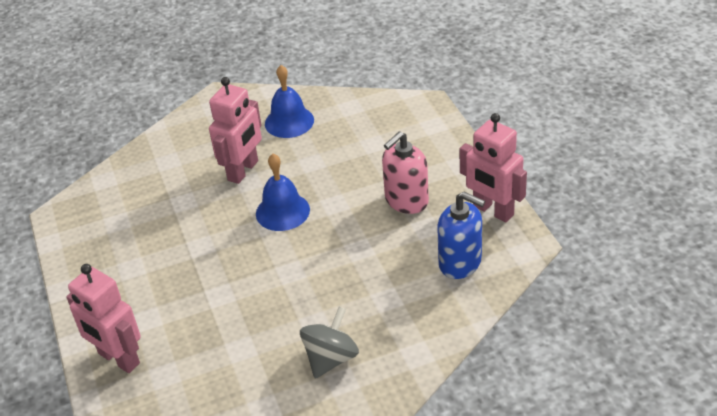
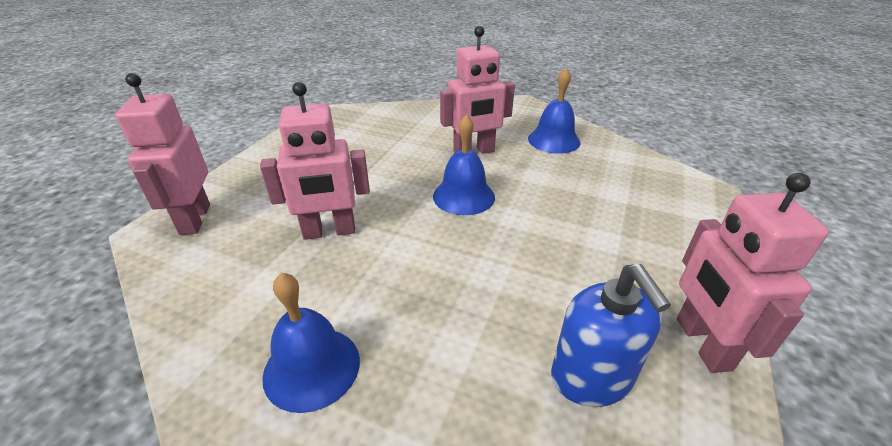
camera: 40 degrees right, 5 degrees down
(229, 296) = (329, 231): none -> pink robot
(331, 358) = (312, 367): grey spinning top -> blue bell
(406, 200) = (594, 260): pink soap dispenser -> none

